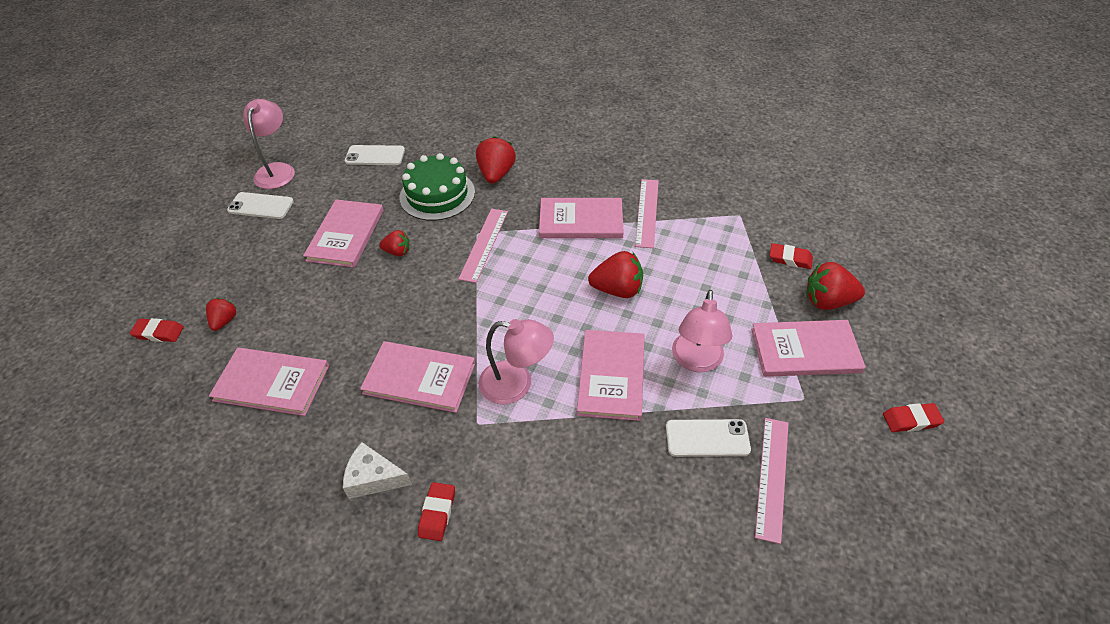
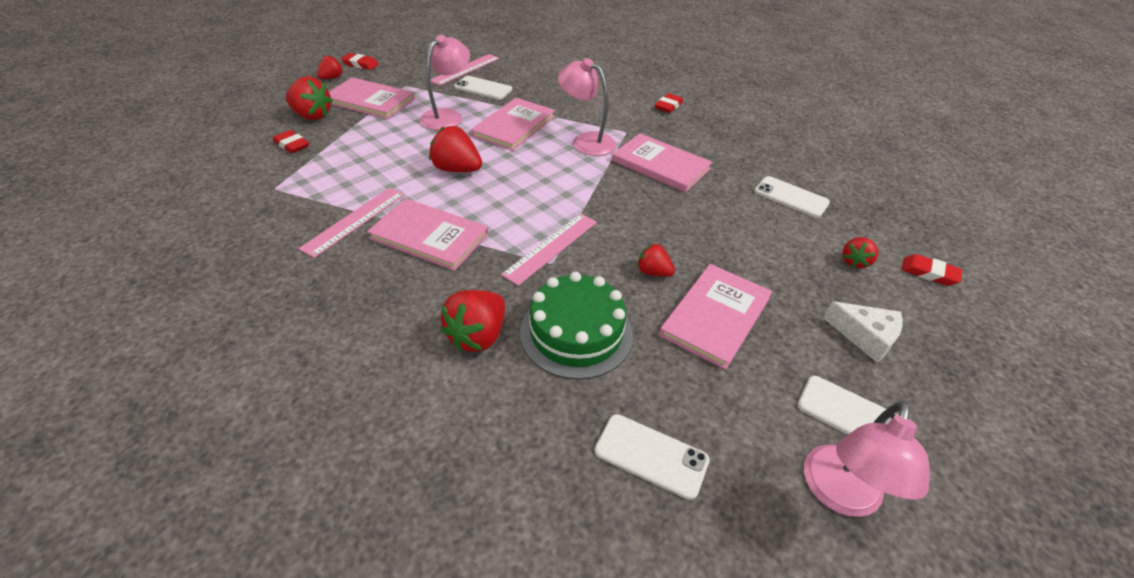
camera: 160 degrees left, 5 degrees down
(272, 383) = (791, 197): pink book -> white phone
(373, 478) = (707, 128): white cheese -> white cheese (865, 336)
(901, 373) = (332, 78): none -> red strawberry

